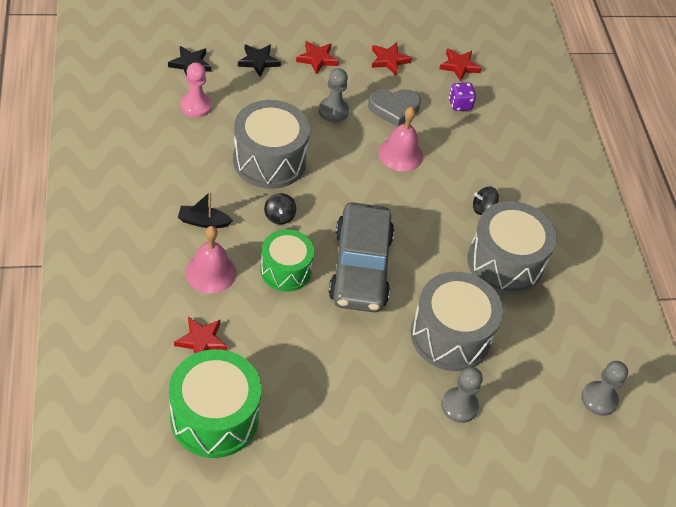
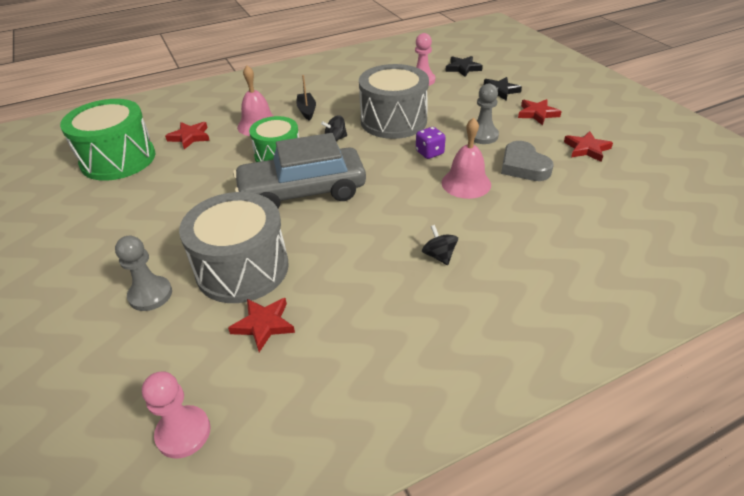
camera: 80 degrees right, 10 degrees down
(459, 66) = (639, 193): red star -> red star (263, 325)
(460, 104) = (580, 206): purple dice -> purple dice (429, 153)
(505, 263) = (368, 290): grey drum -> none
(599, 399) = (183, 433): grey pawn -> pink pawn

